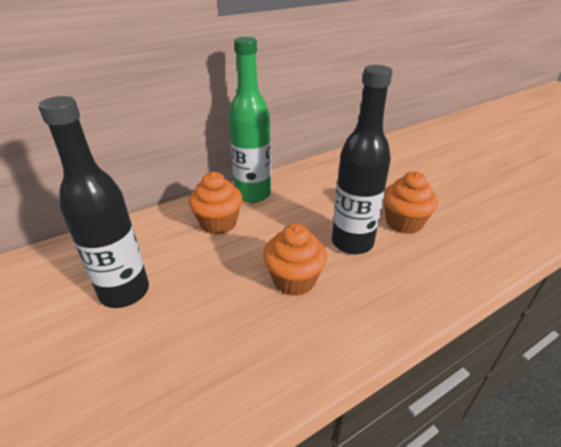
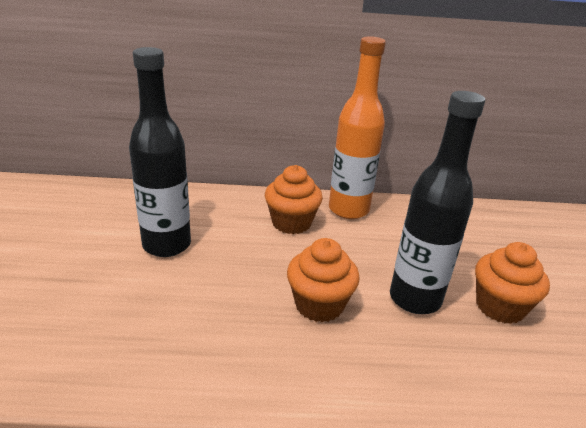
camera: 30 degrees right, 5 degrees down
(253, 194) = (348, 210): green bottle -> orange bottle

